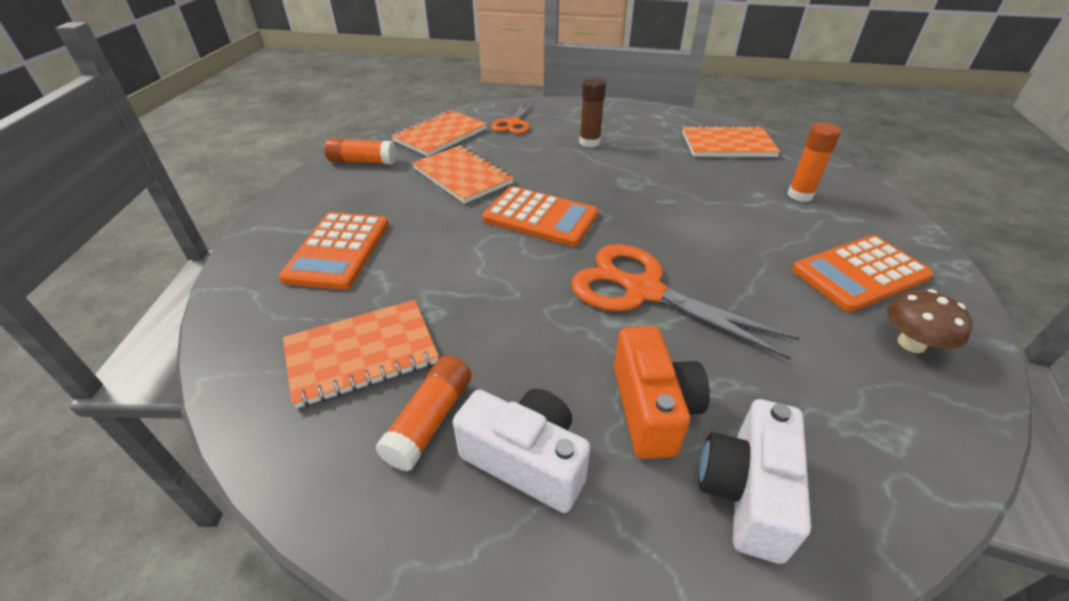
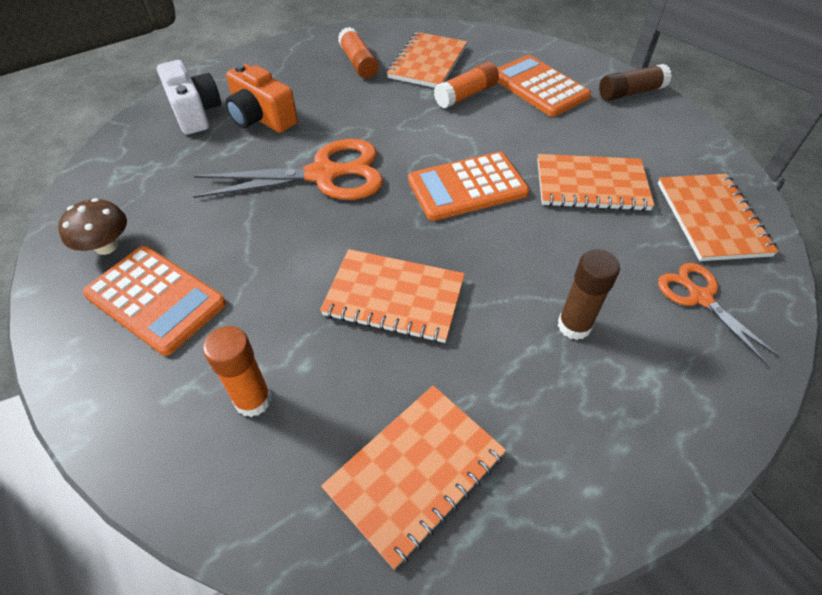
camera: 135 degrees right, 10 degrees up
(298, 204) = (630, 92): none -> brown glue stick
(363, 161) = (685, 145): orange glue stick -> orange glue stick (466, 95)
(526, 460) = (301, 74): white camera -> none
(673, 193) = (394, 297): none -> orange notebook
(859, 273) = (155, 299): orange calculator -> orange calculator turned 105 degrees clockwise

